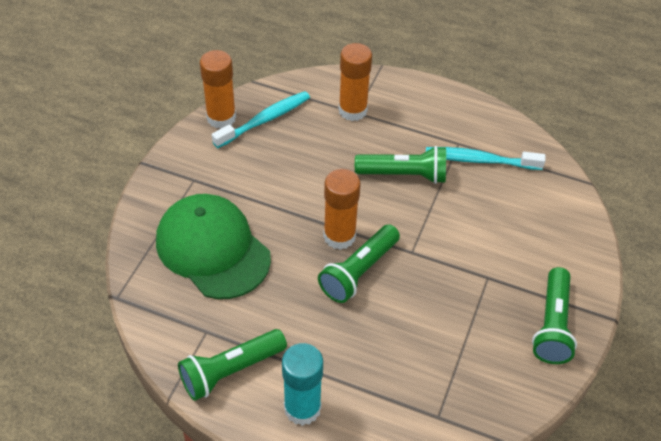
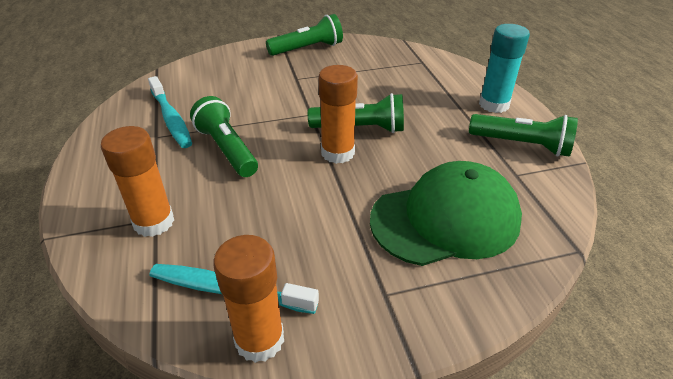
camera: 125 degrees left, 10 degrees down
(212, 249) = (445, 219): green cap -> green cap turned 120 degrees counterclockwise

